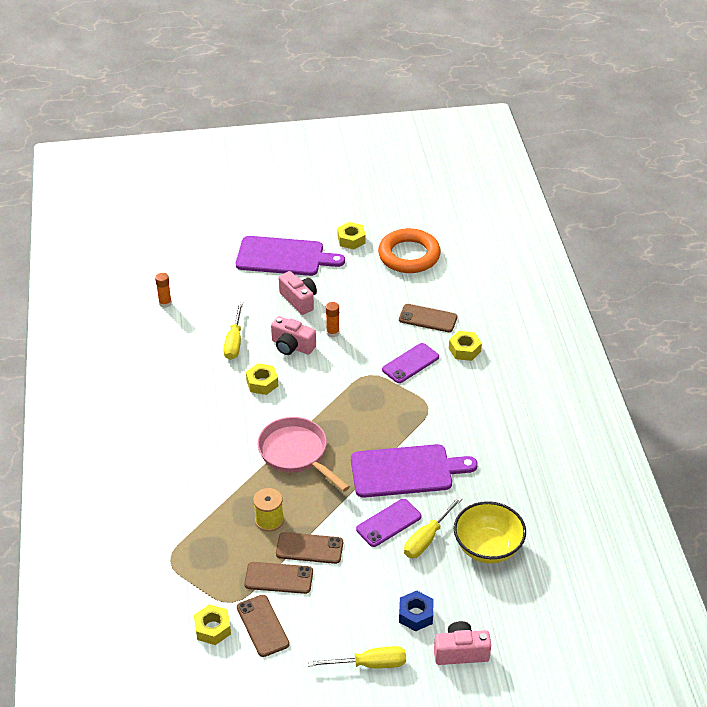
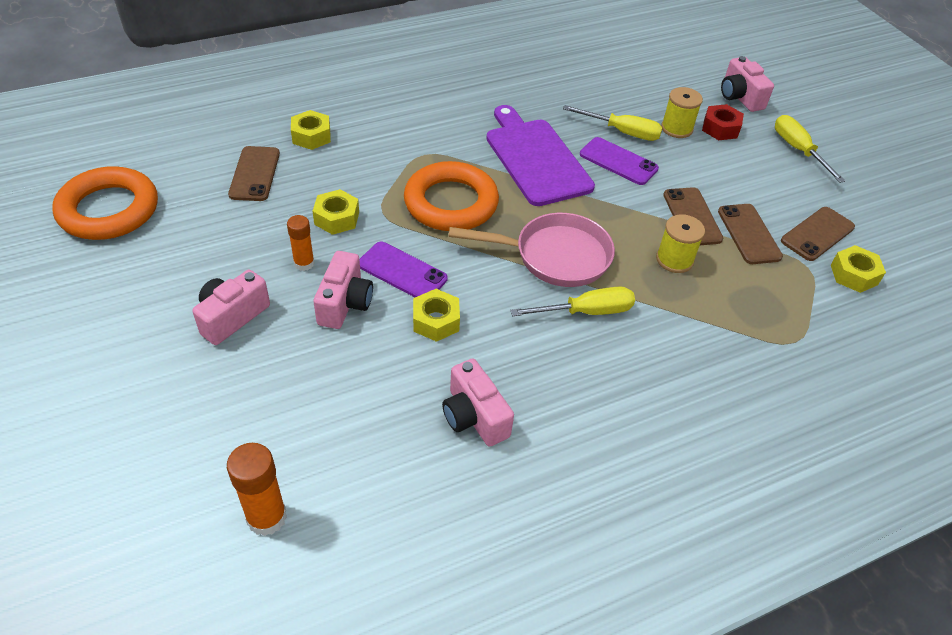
camera: 110 degrees left, 5 degrees up
(165, 303) = (266, 517): orange glue stick -> orange glue stick, size x1.52
(186, 386) = (474, 416): none -> pink camera
(234, 342) = (352, 378): yellow screwdriver -> yellow screwdriver (586, 312)
(284, 257) = (113, 362): purple cutting board -> none
(296, 454) = (554, 256): pink pan -> pink pan turned 120 degrees counterclockwise
(351, 240) = (64, 281): yellow nut -> yellow nut (336, 218)
(368, 411) = (451, 203): none -> orange ring
(410, 363) = (349, 178): purple phone -> purple phone (402, 271)
(415, 615) = (720, 128): blue nut -> red nut
(423, 580) = (676, 128): none -> yellow spool
(488, 547) = (608, 92): yellow bowl -> none

